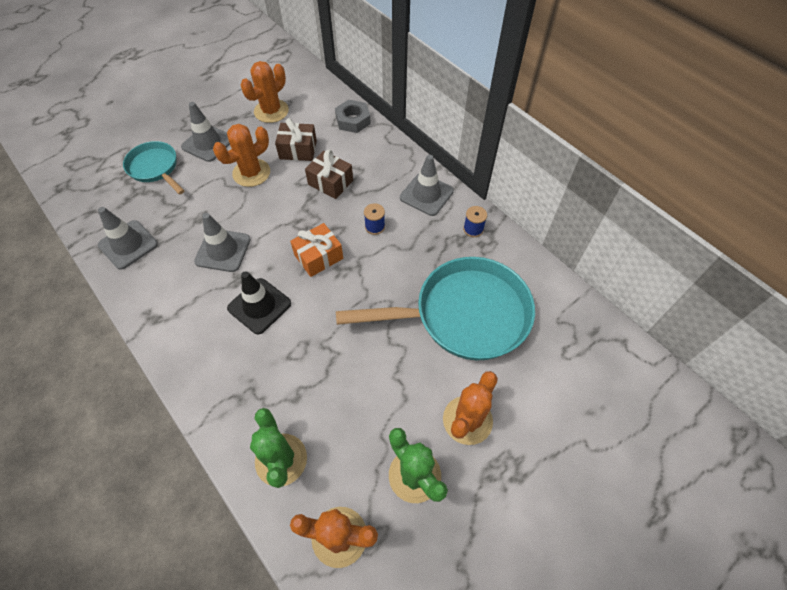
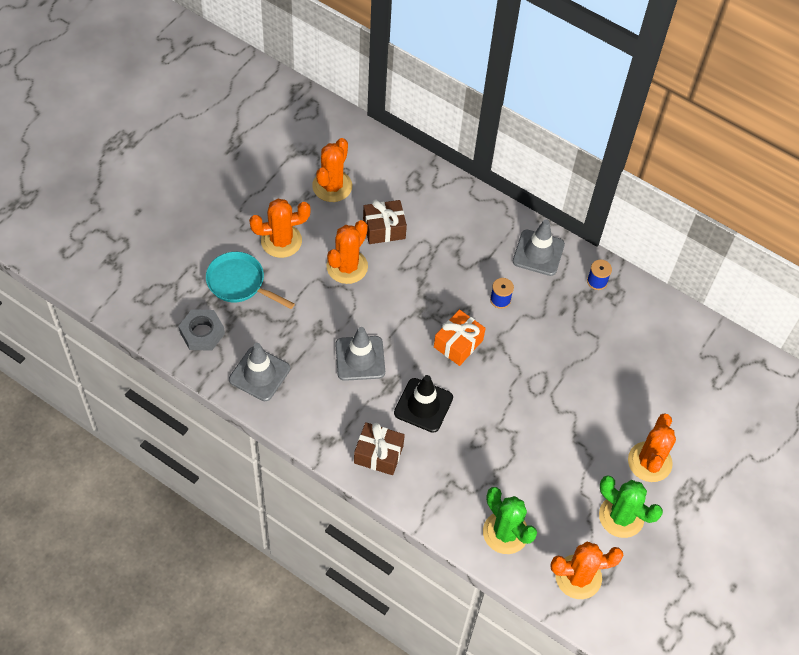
camera: 20 degrees left, 0 degrees up
(208, 143) = (281, 241): grey traffic cone -> orange cactus
(330, 182) = (435, 260): brown gift -> brown gift (378, 454)
(353, 120) = (427, 180): grey nut -> grey nut (202, 333)
(464, 315) = (616, 370): turquoise pan -> none

